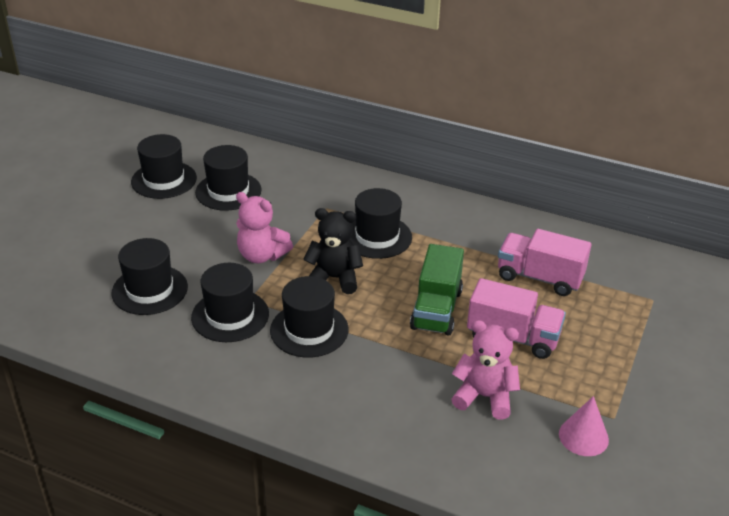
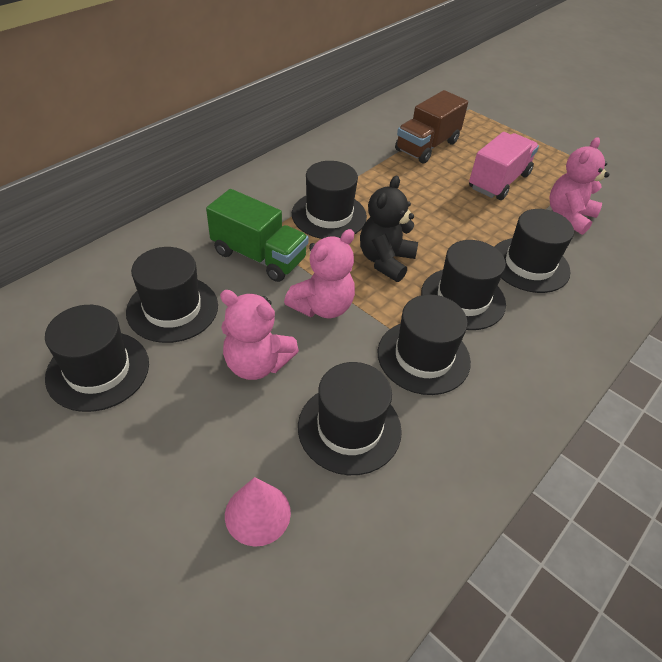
camera: 75 degrees left, 10 degrees up
(192, 238) = (257, 364): none -> pink teddy bear
(381, 370) = (529, 265): none -> black hat
(436, 309) = (453, 210): green truck -> green truck (259, 256)
(539, 277) = (427, 146): pink truck -> brown truck
(583, 436) = (613, 184): pink cone -> pink cone (257, 513)

